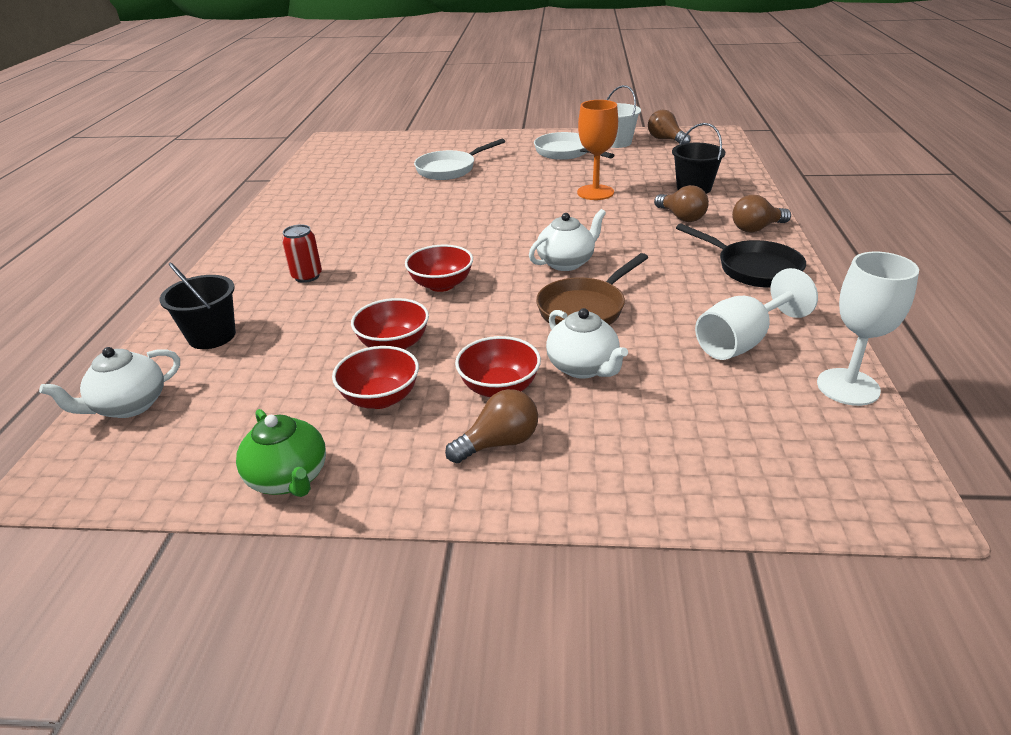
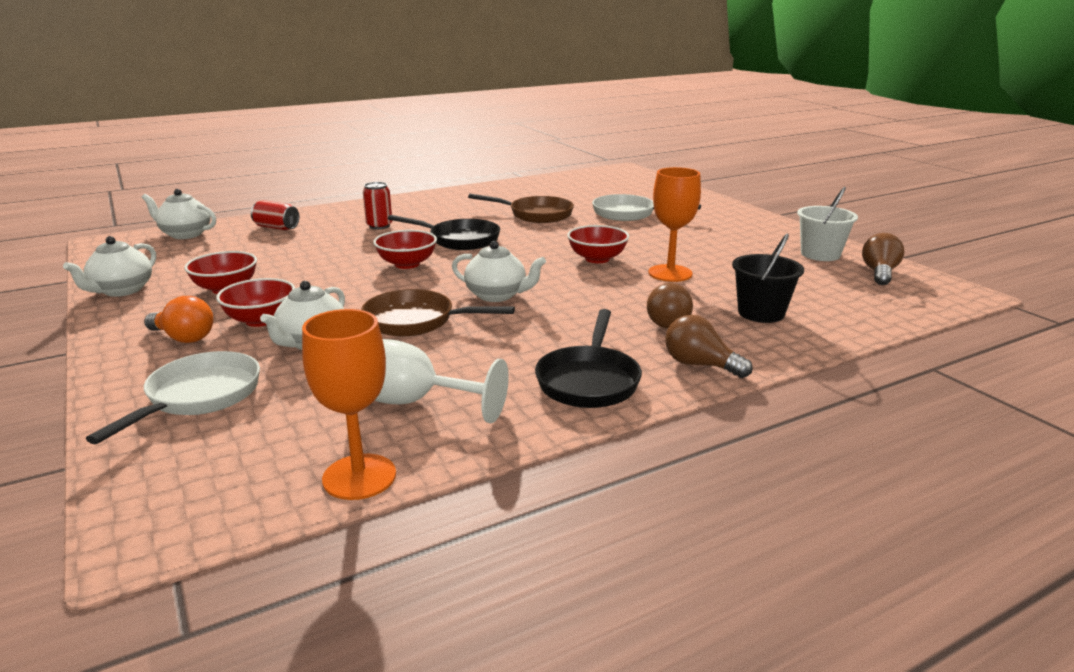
camera: 55 degrees right, 10 degrees down
(212, 336) = (276, 227): black bucket -> red can
(289, 478) = (121, 290): green teapot -> white teapot
(394, 201) = (536, 214): none -> brown pan
(394, 344) = (301, 274): red bowl -> red bowl (597, 259)
(410, 247) = (459, 240): none -> black pan
(499, 443) = (184, 338): brown light bulb -> orange light bulb
(566, 152) = (748, 241): white pan -> white pan (199, 397)
(848, 387) = (359, 477): white goblet -> orange goblet

